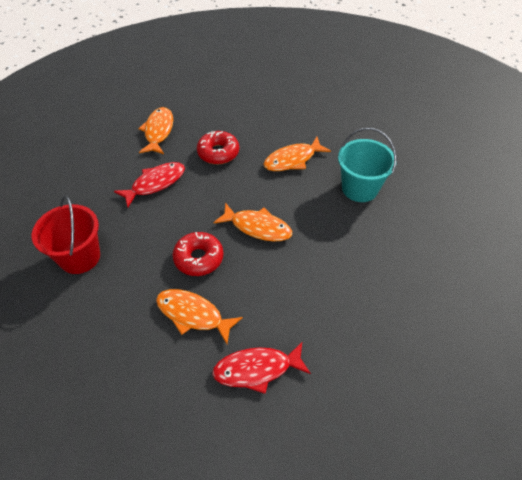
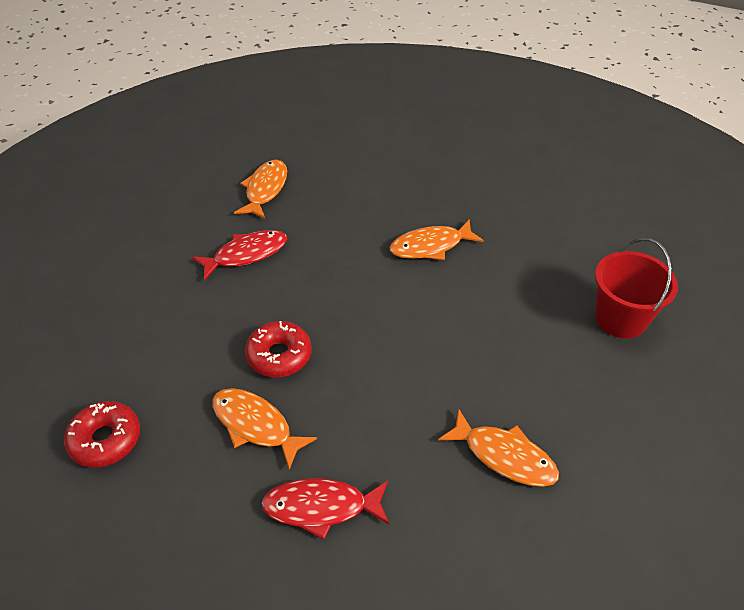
camera: 10 degrees right, 5 degrees down
(79, 257) = (132, 333): red bucket -> red bucket (620, 318)
(218, 153) = (335, 225): red donut -> red donut (105, 440)
(257, 227) = (364, 326): orange fish -> orange fish (504, 456)
(360, 188) = (512, 294): turquoise bucket -> none

